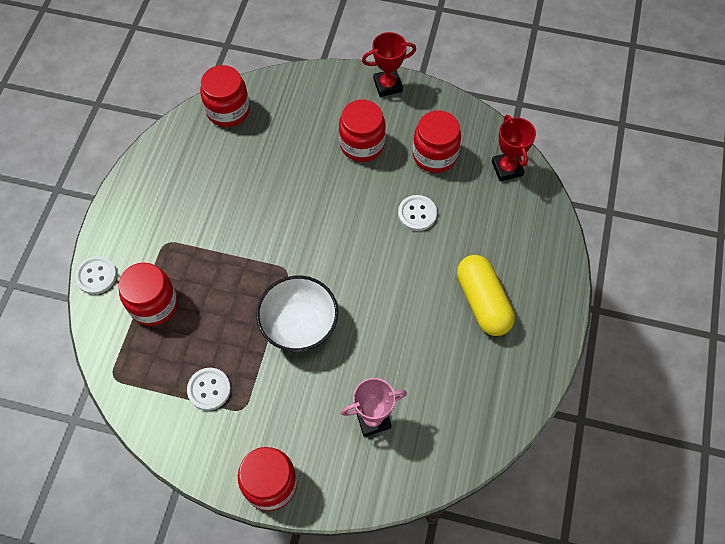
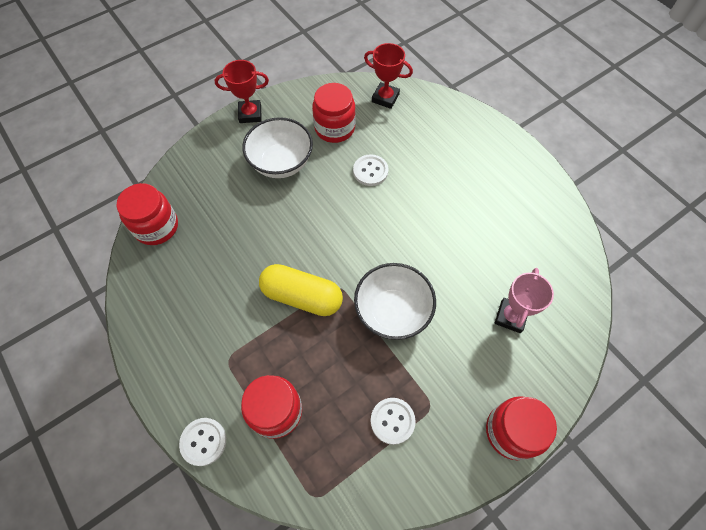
camera: 50 degrees left, 0 degrees up
(362, 144) = (281, 163): red jar -> white bowl
(387, 85) = (250, 114): red trophy -> red trophy turned 60 degrees clockwise
(483, 302) = (473, 183): yellow capsule -> yellow capsule (302, 296)

